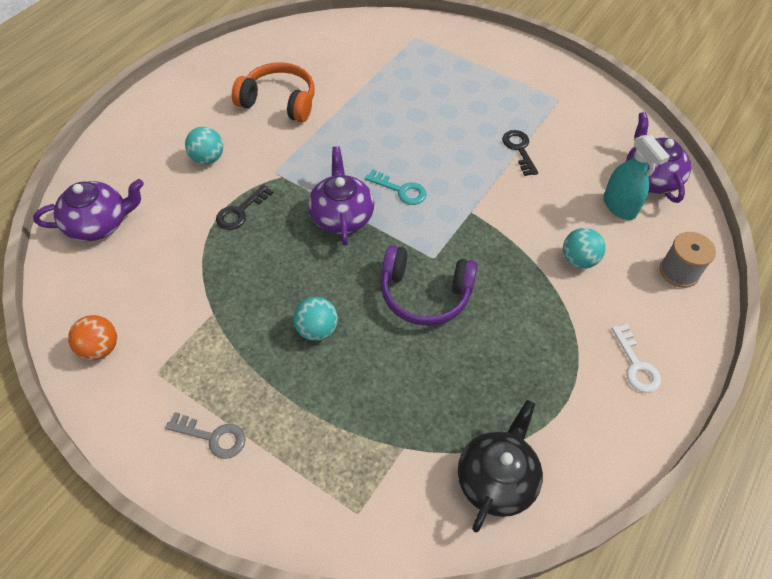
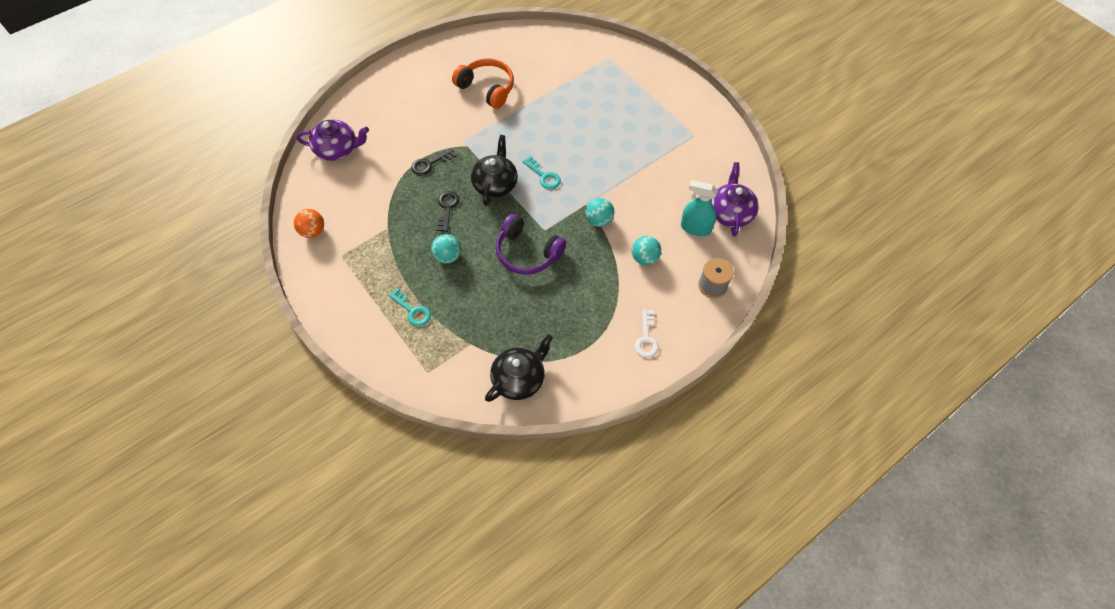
camera: 20 degrees right, 5 degrees up
(208, 158) = (422, 120): turquoise ball -> turquoise ball (599, 220)
(213, 437) = (360, 304): grey key -> none
(297, 424) = (413, 311): none -> turquoise key
(341, 216) = (495, 184): purple teapot -> black teapot
(519, 149) = (643, 167): black key -> black key (447, 208)
(619, 206) = (695, 228): turquoise spray bottle -> turquoise spray bottle turned 120 degrees clockwise

